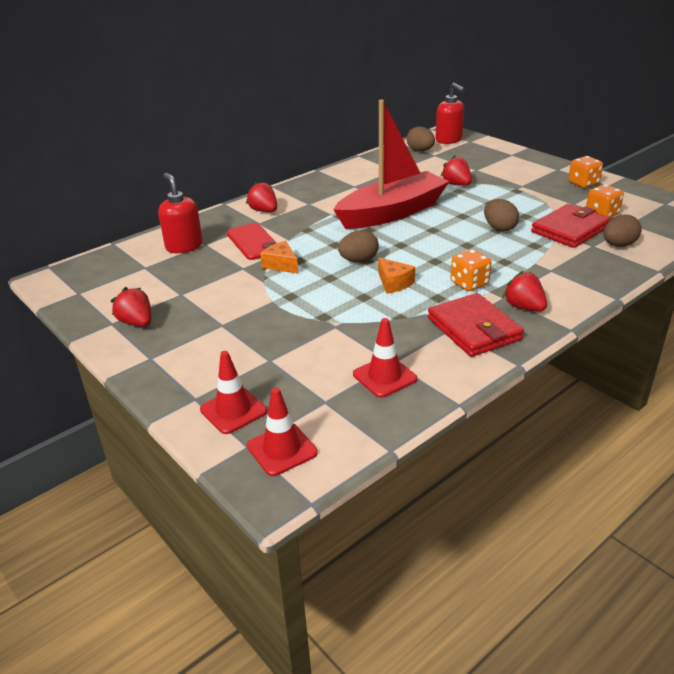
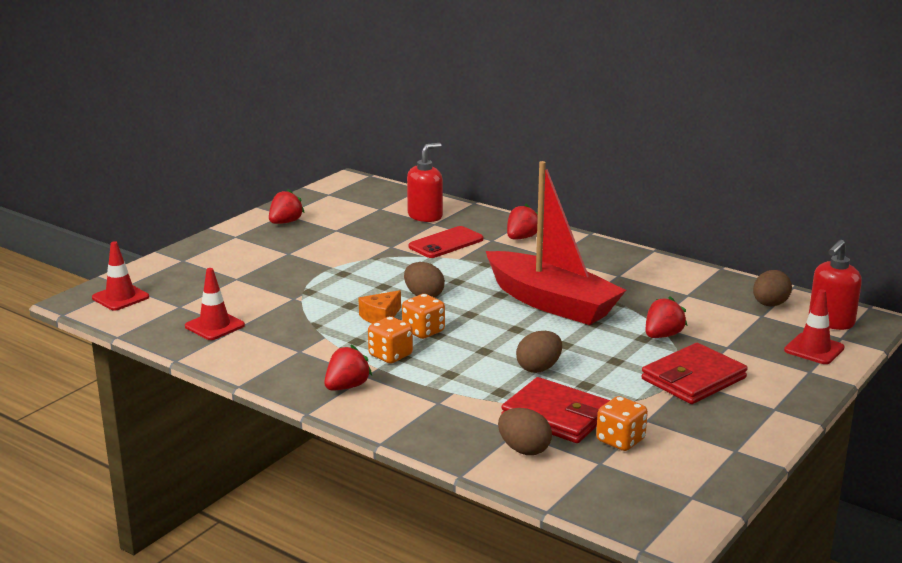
camera: 75 degrees right, 10 degrees down
(233, 410) = (167, 275): red traffic cone -> red traffic cone (814, 349)
(281, 265) = (402, 261): orange cheese -> none
(474, 329) = (299, 361): red wallet -> red wallet (693, 379)
(583, 183) = (728, 428): orange dice -> orange dice (423, 331)

